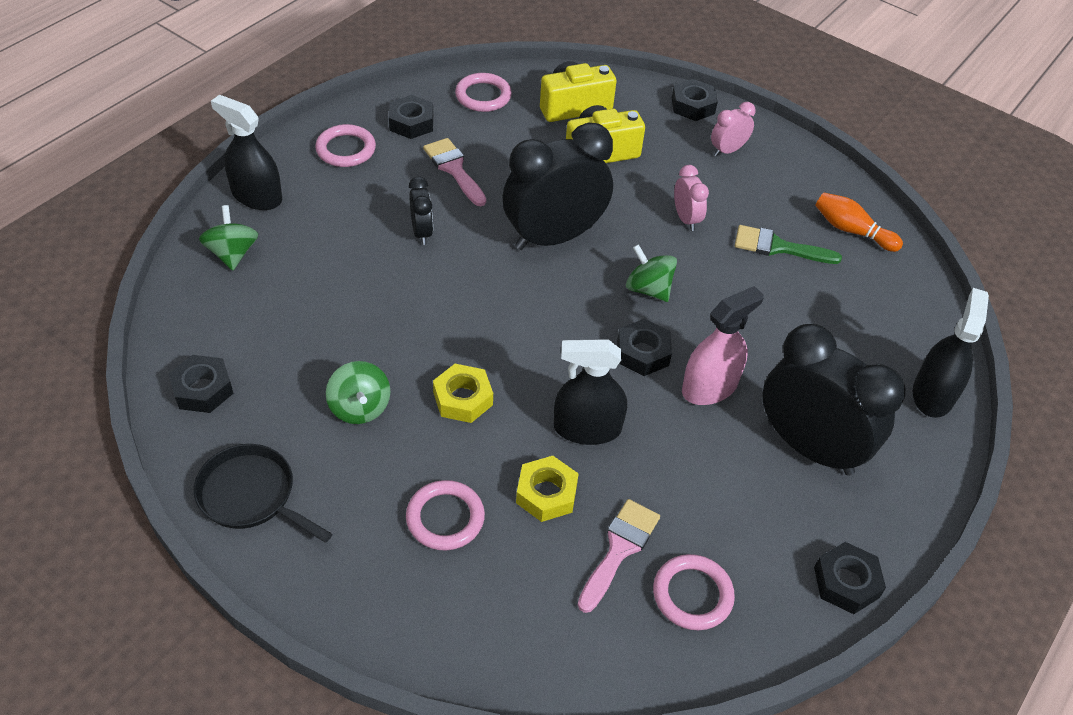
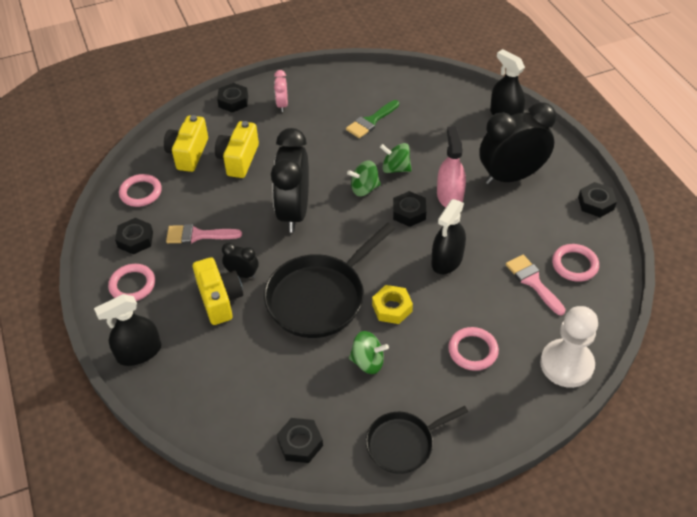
camera: 55 degrees left, 0 degrees up
(232, 254) = (186, 386): green spinning top -> green spinning top (395, 168)
(371, 229) = (219, 299): none -> yellow camera
(433, 318) = (320, 297): none -> black pan
(489, 648) = (566, 364): none -> white pawn
(546, 493) = (481, 297): yellow nut -> none
(686, 219) = (322, 148): pink clock -> none
(851, 230) = (380, 87): orange bowling pin -> none

